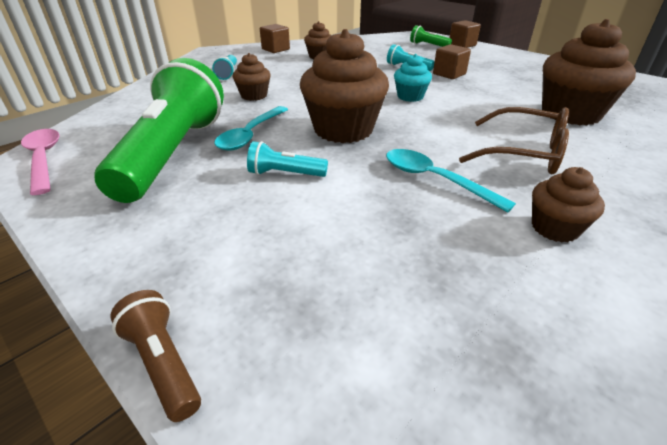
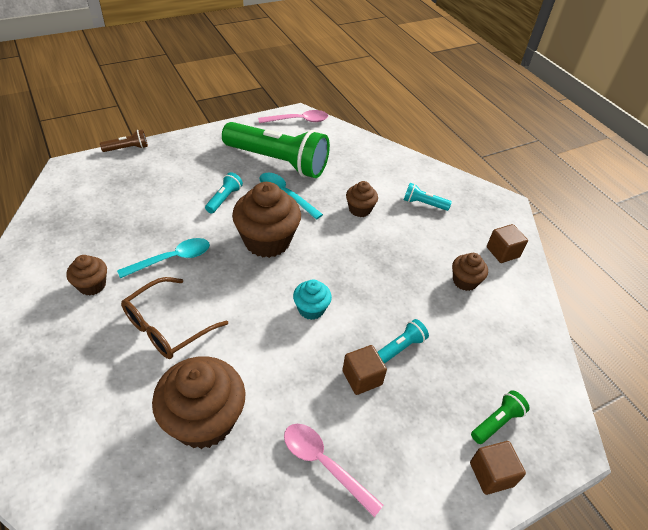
camera: 105 degrees right, 10 degrees up
(526, 76) = (324, 464): none -> pink spoon

